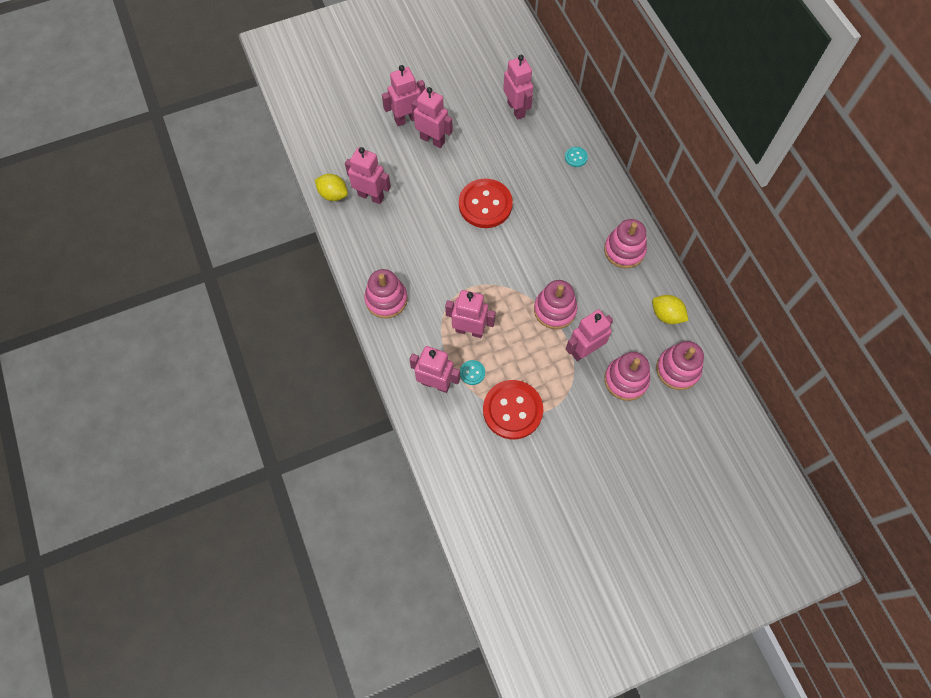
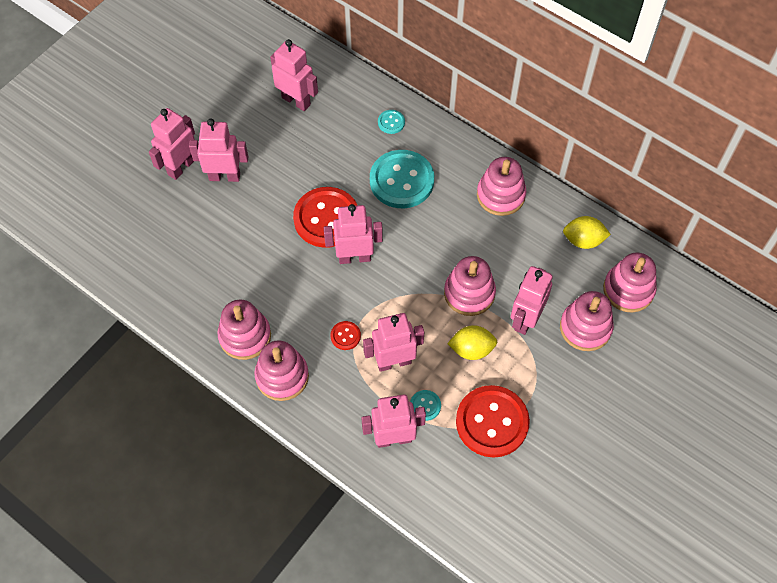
camera: 30 degrees left, 5 degrees down
(333, 194) = (148, 291): yellow lemon -> yellow lemon (471, 349)
(371, 196) = (193, 271): pink robot -> pink robot (354, 257)
(378, 258) = (245, 336): none -> pink stacking toy
(447, 294) = (345, 336): none -> red button
(557, 204) = (401, 180): none -> turquoise button

